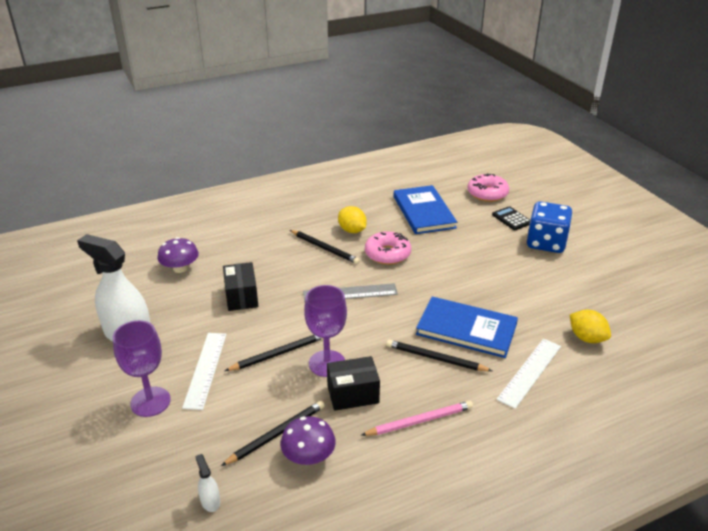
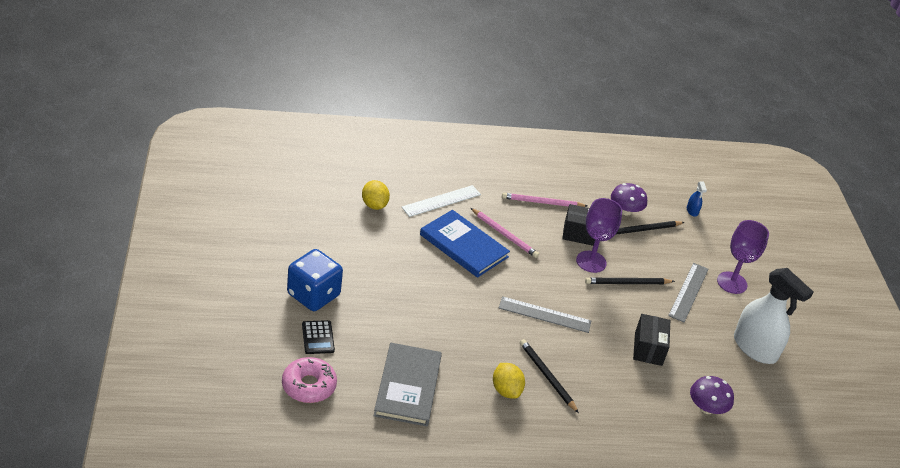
camera: 165 degrees left, 5 degrees up
(205, 369) = (688, 292): white ruler -> grey ruler
(210, 501) = (692, 211): white spray bottle -> blue spray bottle
(387, 254) = (485, 344): pink donut -> none
(423, 212) = (408, 386): blue book -> grey book
(435, 358) = (504, 234): black pencil -> pink pencil

